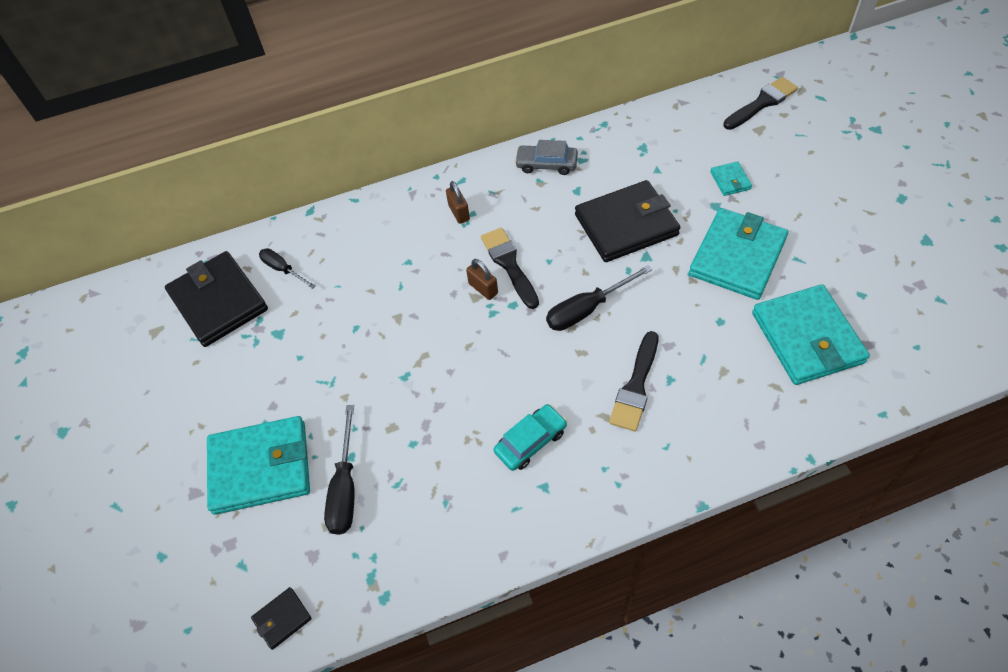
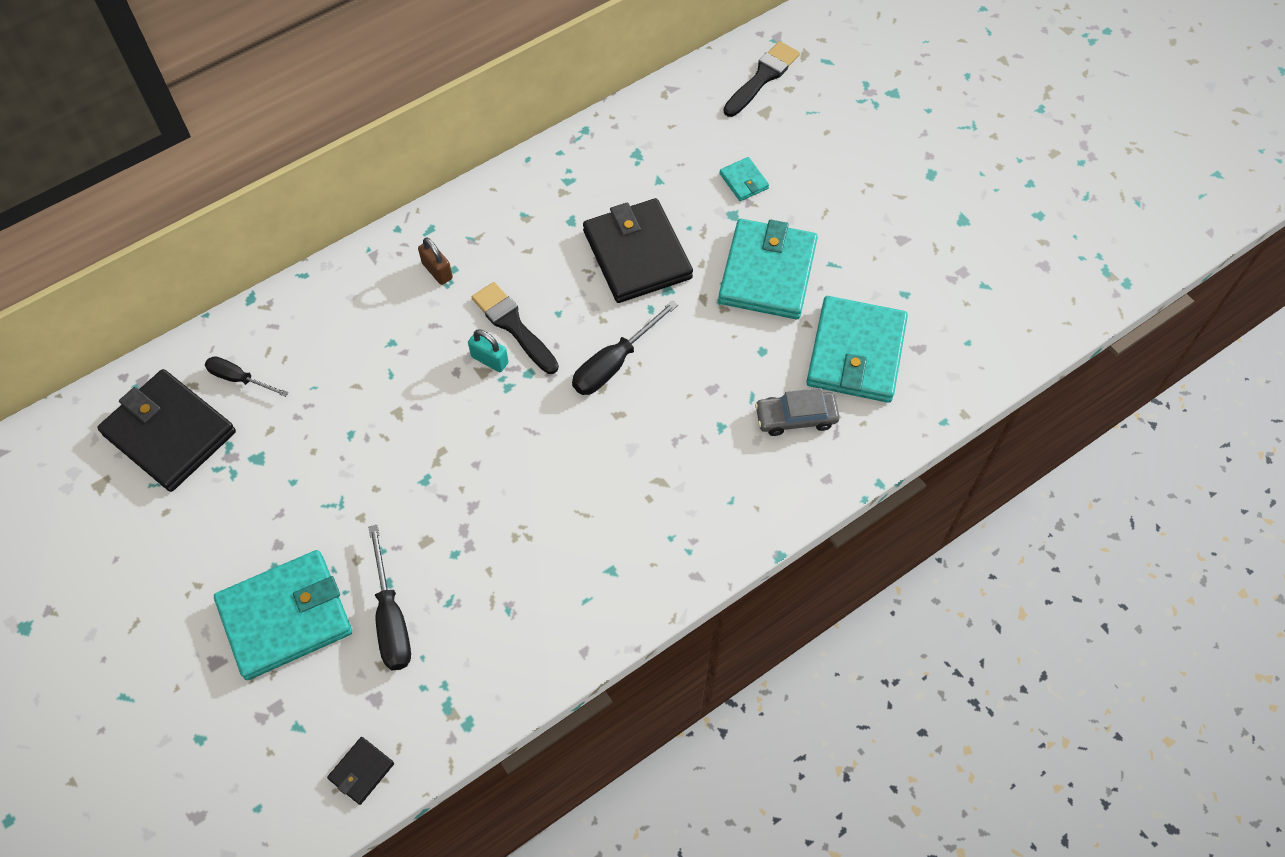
camera: 20 degrees left, 5 degrees up
(483, 288) = (489, 360): brown padlock -> turquoise padlock
(531, 441) = (585, 525): turquoise car -> none
(546, 164) = (528, 193): grey car -> grey car (796, 417)
(626, 225) = (637, 254): black wallet -> black wallet turned 75 degrees counterclockwise
(636, 386) = (686, 441): black brush -> none
(807, 338) = (856, 353): turquoise wallet -> turquoise wallet turned 45 degrees clockwise

